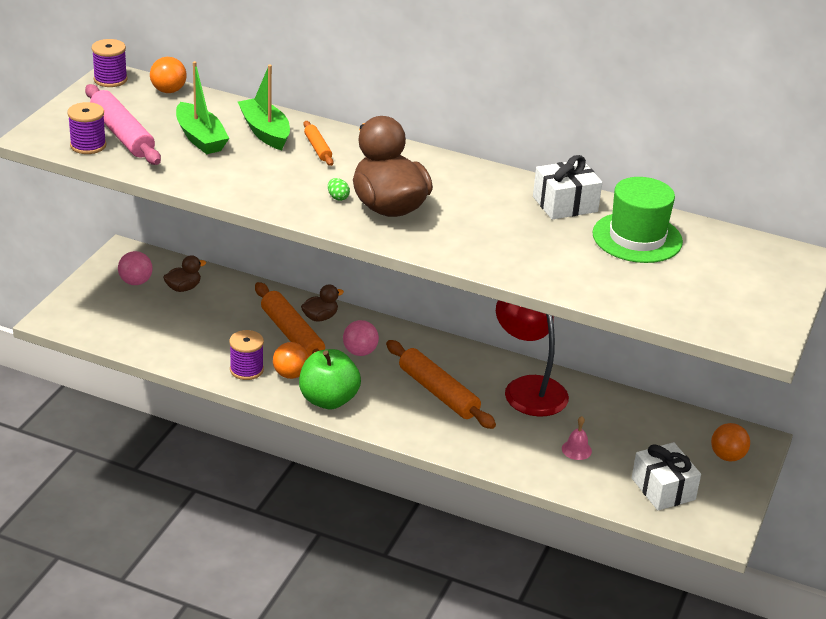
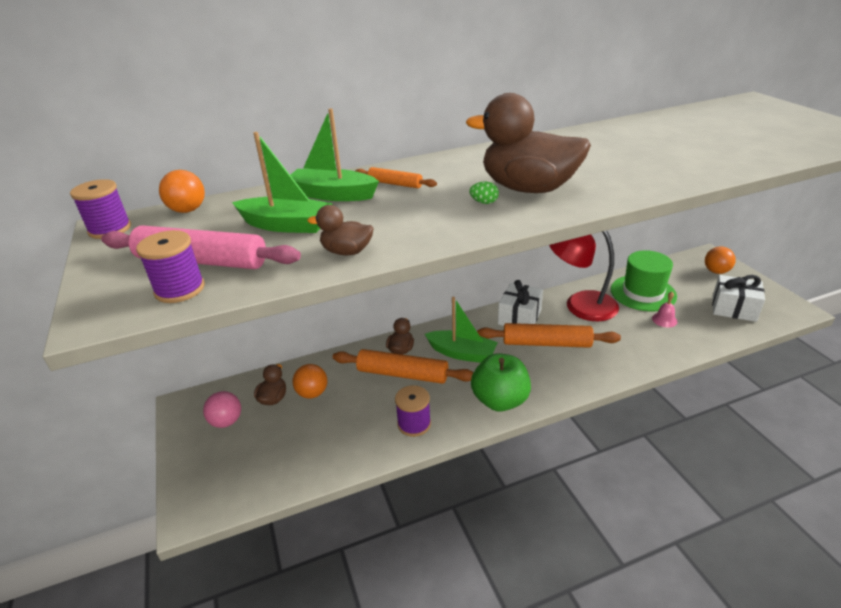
camera: 40 degrees left, 0 degrees up
(199, 177) = (347, 252): none -> brown duck
(290, 374) = (448, 402): orange ball -> orange ball (312, 393)
(360, 352) = (462, 353): pink ball -> green boat
(565, 204) = (608, 134): white gift -> white gift (519, 317)
(637, 238) = (682, 128): green hat -> green hat (643, 293)

